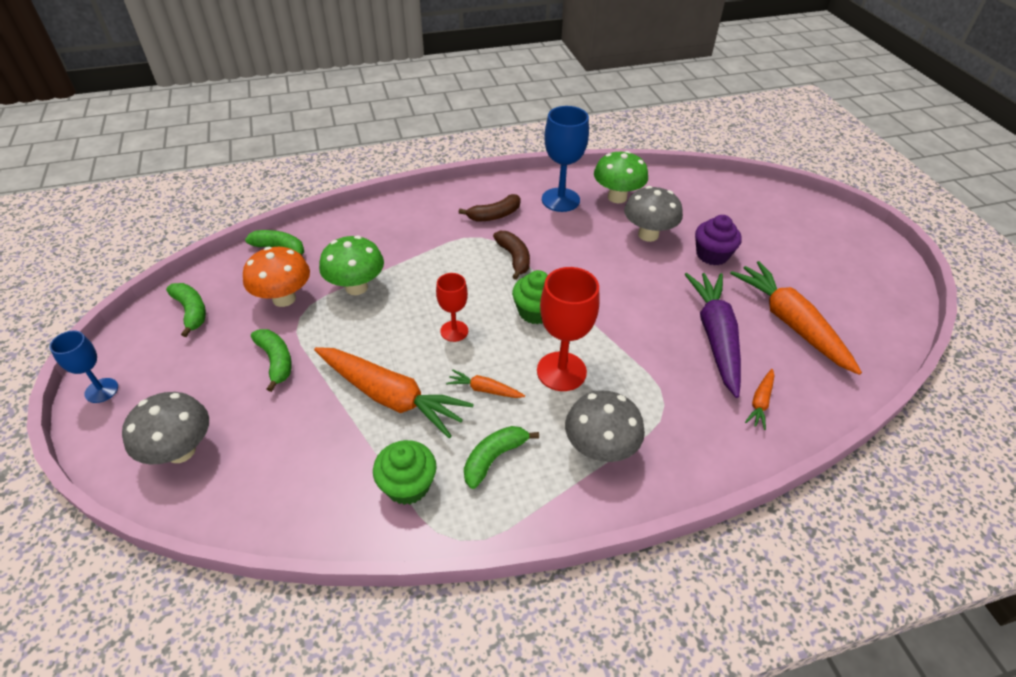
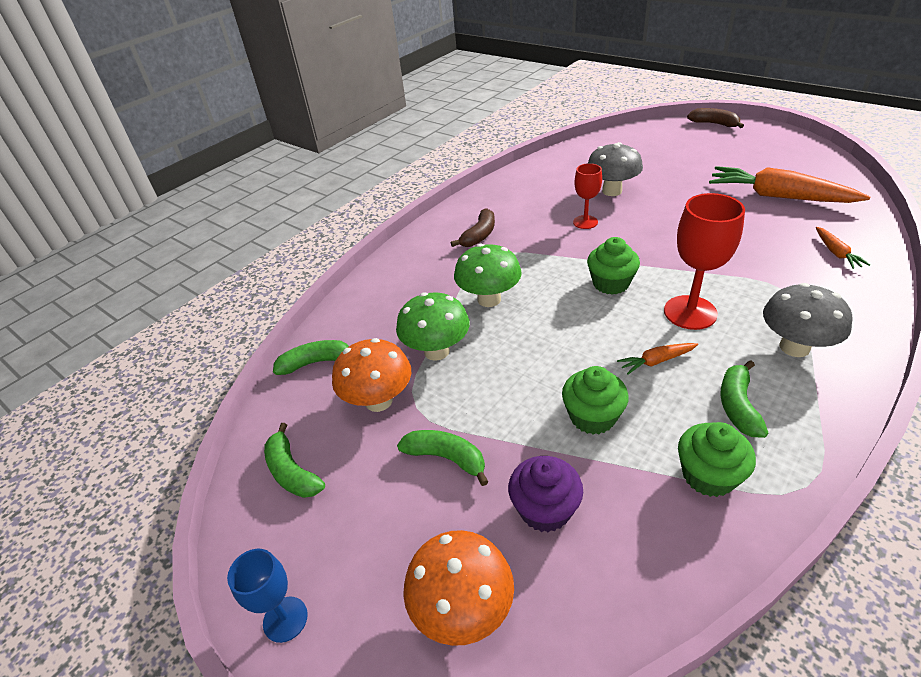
camera: 30 degrees left, 5 degrees down
(181, 451) = (463, 609): grey mushroom -> orange mushroom
(191, 311) = (292, 472): green banana -> green banana turned 150 degrees counterclockwise
(390, 397) = (592, 417): orange carrot -> green cupcake
(454, 331) = (569, 334): red goblet -> red goblet (585, 222)
(514, 258) = (539, 256): brown banana -> brown banana (714, 124)
(560, 200) = (515, 200): blue goblet -> none
(617, 197) = (554, 178): green mushroom -> green mushroom (489, 299)
(712, 255) = (671, 182): purple cupcake -> purple cupcake (545, 509)
(715, 337) = (750, 230): purple carrot -> none

